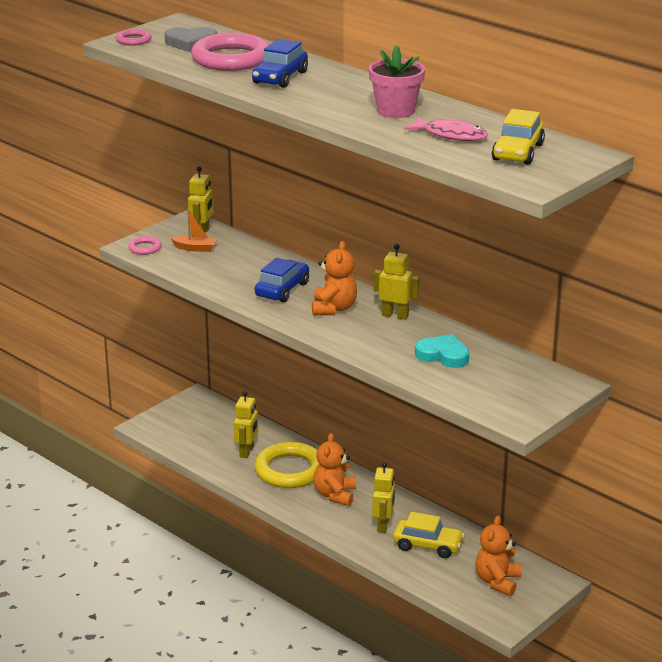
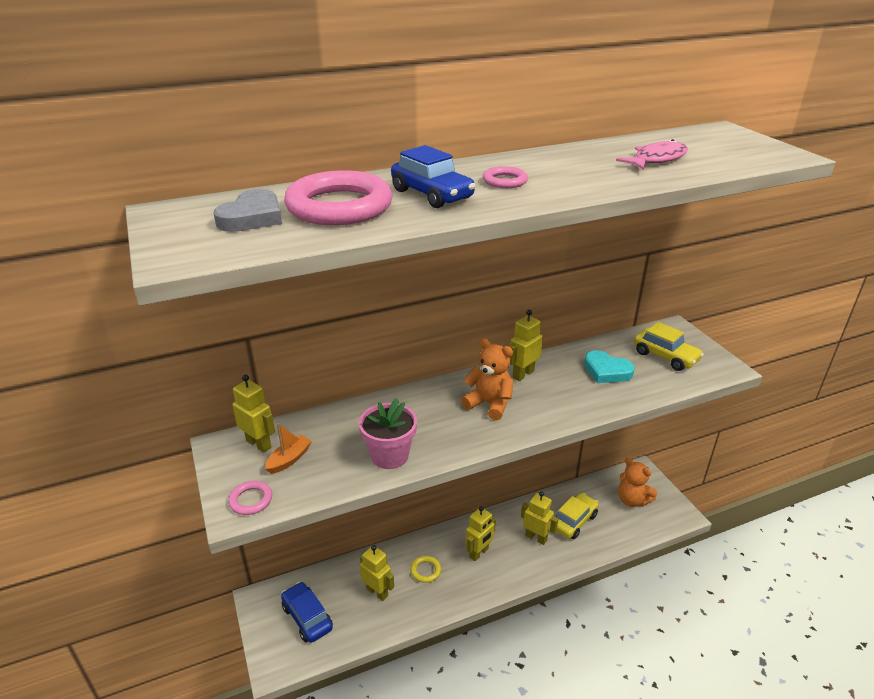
camera: 65 degrees left, 5 degrees up
(133, 40) = (185, 248): pink ring -> pink ring (504, 181)
(282, 289) = (430, 424): blue car -> blue car (307, 617)
(290, 470) = (425, 571): yellow ring -> yellow ring, size x0.46
(335, 495) = (479, 553): orange teddy bear -> yellow robot
(395, 111) = (577, 167): pink flower pot -> pink flower pot (389, 455)
(443, 355) = (606, 371): turquoise heart -> turquoise heart turned 105 degrees counterclockwise
(517, 152) = (710, 147): yellow car -> yellow car (665, 356)

